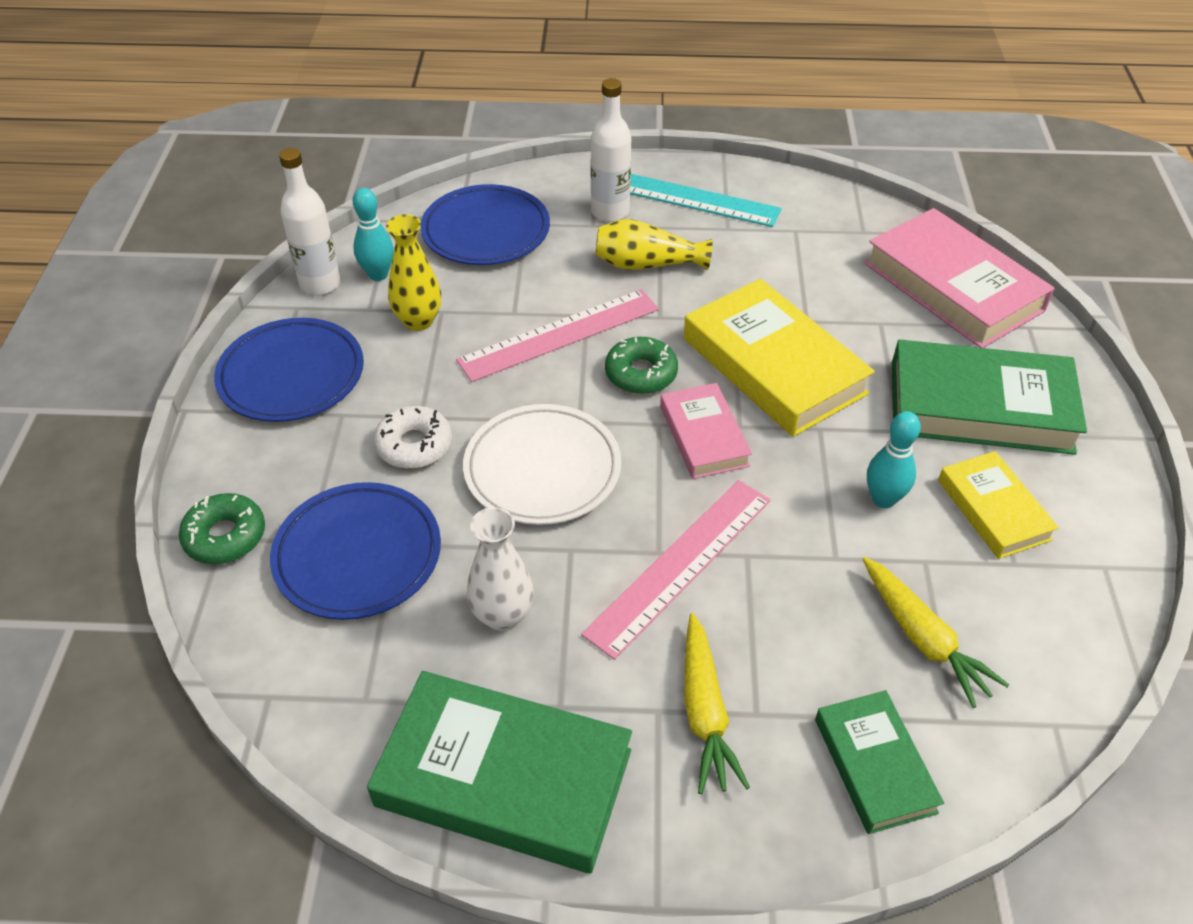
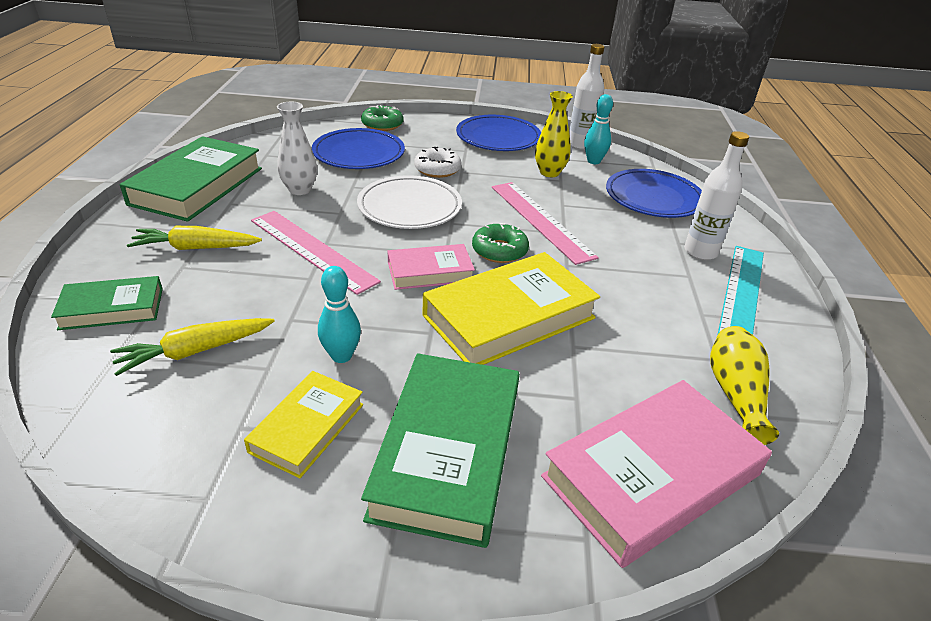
camera: 90 degrees right, 10 degrees down
(646, 264) = (633, 264): yellow vase -> yellow vase (735, 394)
(993, 510) = (307, 428): yellow book -> yellow book turned 45 degrees counterclockwise

